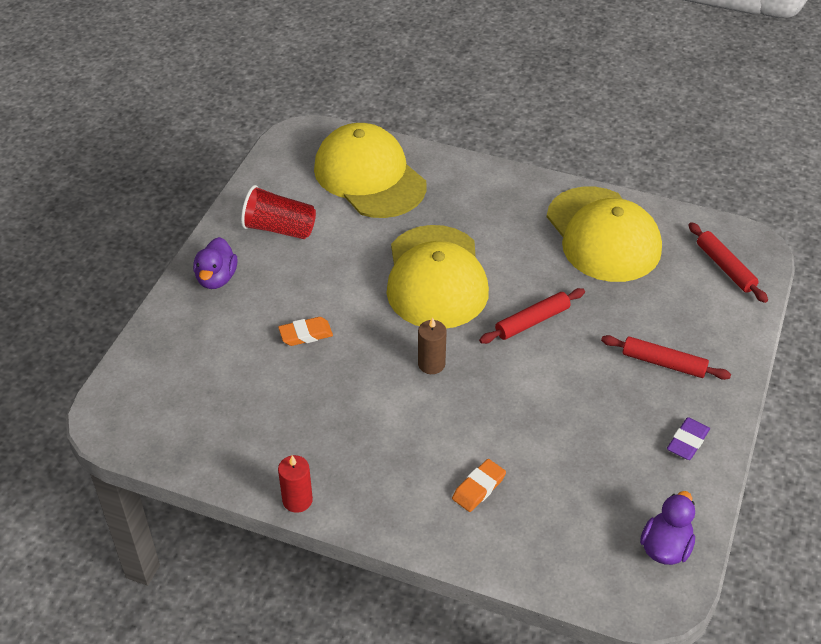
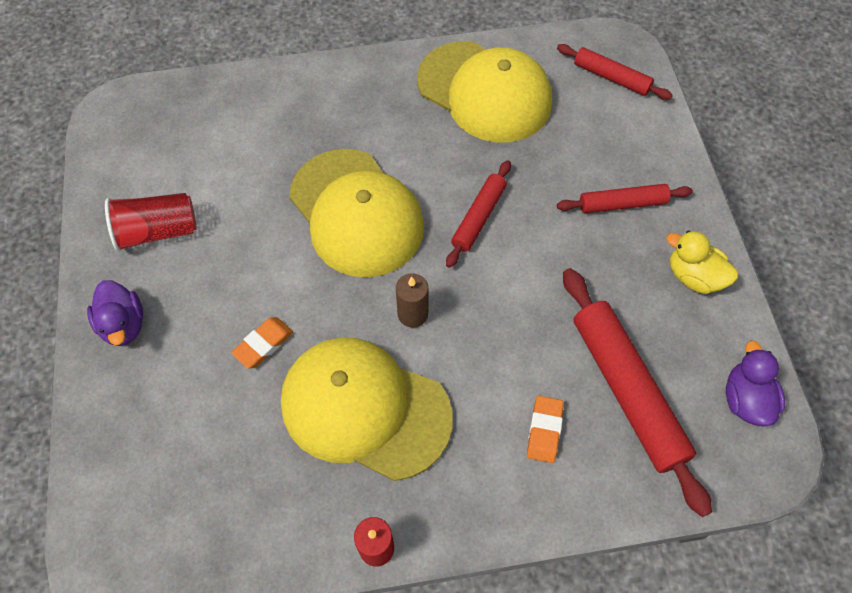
camera: 30 degrees left, 15 degrees up
(369, 176) = (217, 127): yellow cap -> yellow cap (365, 408)
(567, 493) = (626, 390): none -> red rolling pin
(687, 441) = (693, 276): purple eraser -> yellow duck

